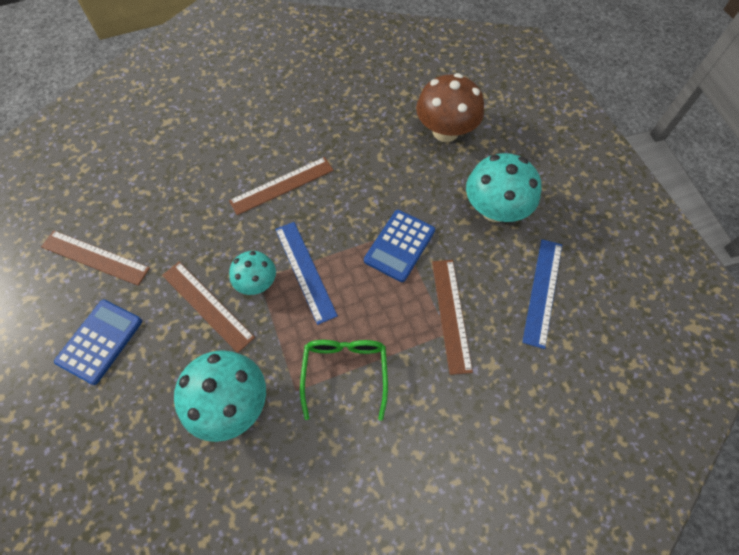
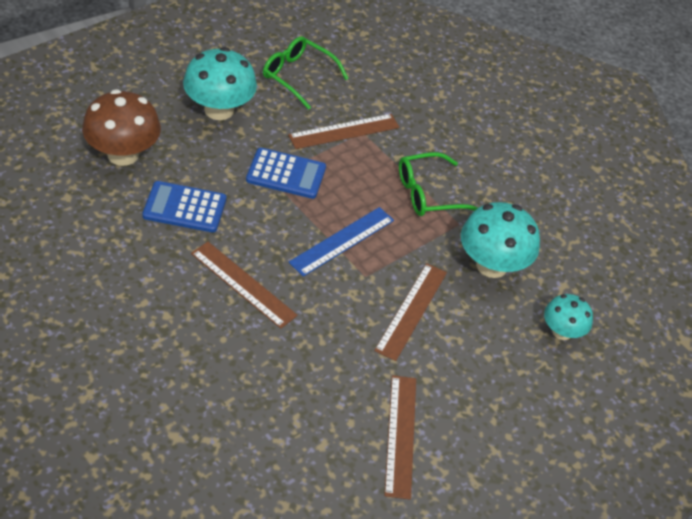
camera: 115 degrees left, 15 degrees down
(100, 341) = (487, 390): blue calculator -> blue calculator (184, 208)
(257, 283) = (370, 276): turquoise mushroom -> turquoise mushroom (562, 332)
(542, 291) = (297, 76): blue ruler -> green glasses

